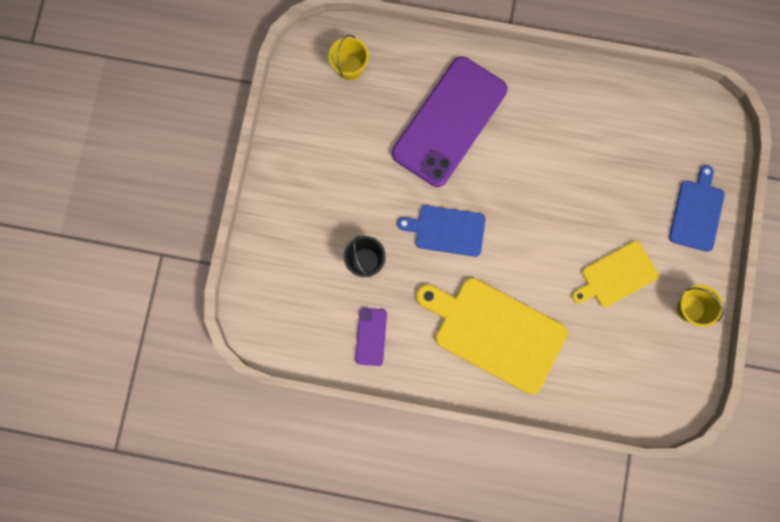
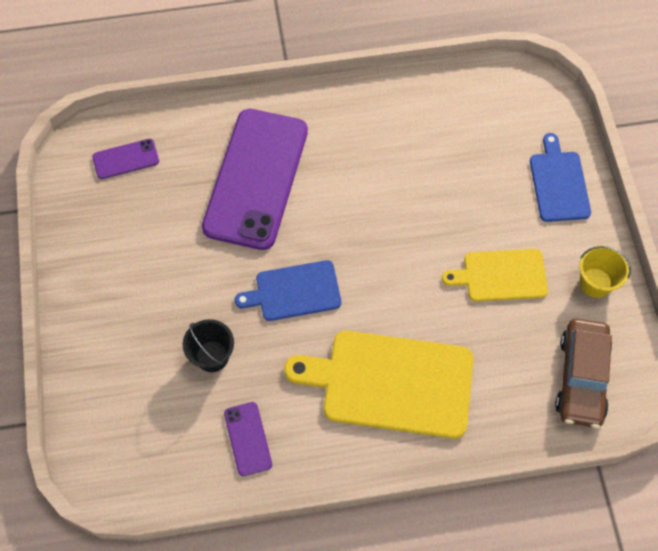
camera: 20 degrees left, 15 degrees down
(350, 67) = (126, 159): yellow bucket -> purple phone
(616, 275) = (501, 275): yellow cutting board -> yellow cutting board turned 45 degrees clockwise
(645, 382) = (581, 377): none -> brown car

